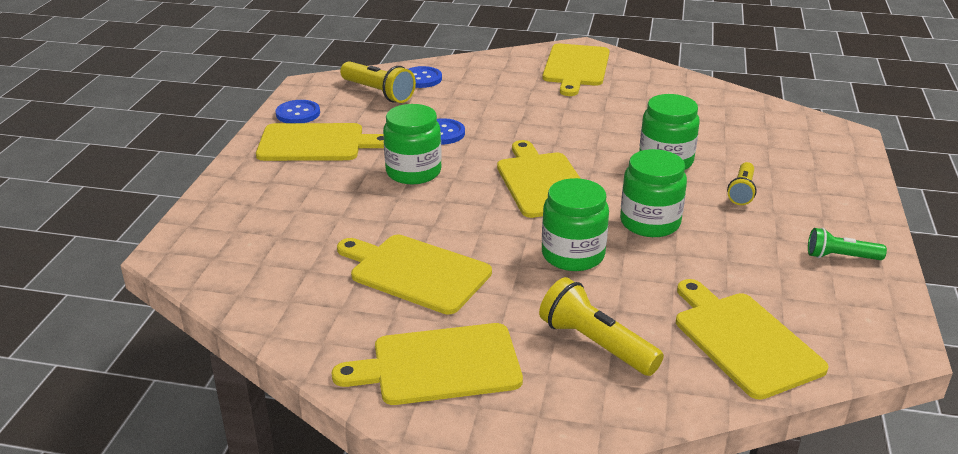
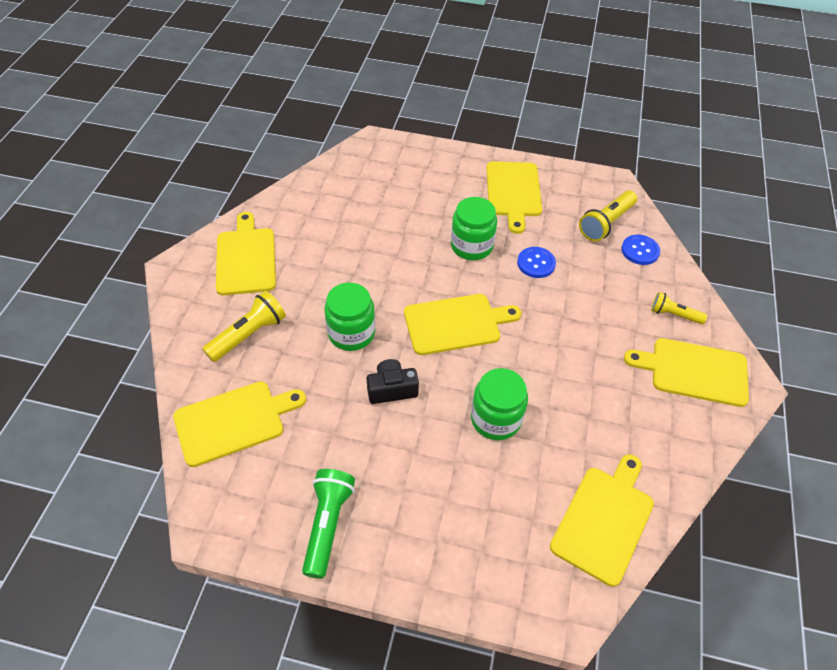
camera: 90 degrees right, 20 degrees up
(298, 113) = (560, 179): blue button -> none
(415, 272) = (340, 248): yellow cutting board -> yellow cutting board (604, 520)
(650, 222) = (392, 389): green jar -> black camera
(742, 192) = (439, 471): yellow flashlight -> yellow flashlight (673, 315)
(840, 257) = (327, 524): green flashlight -> green flashlight, size x1.57

